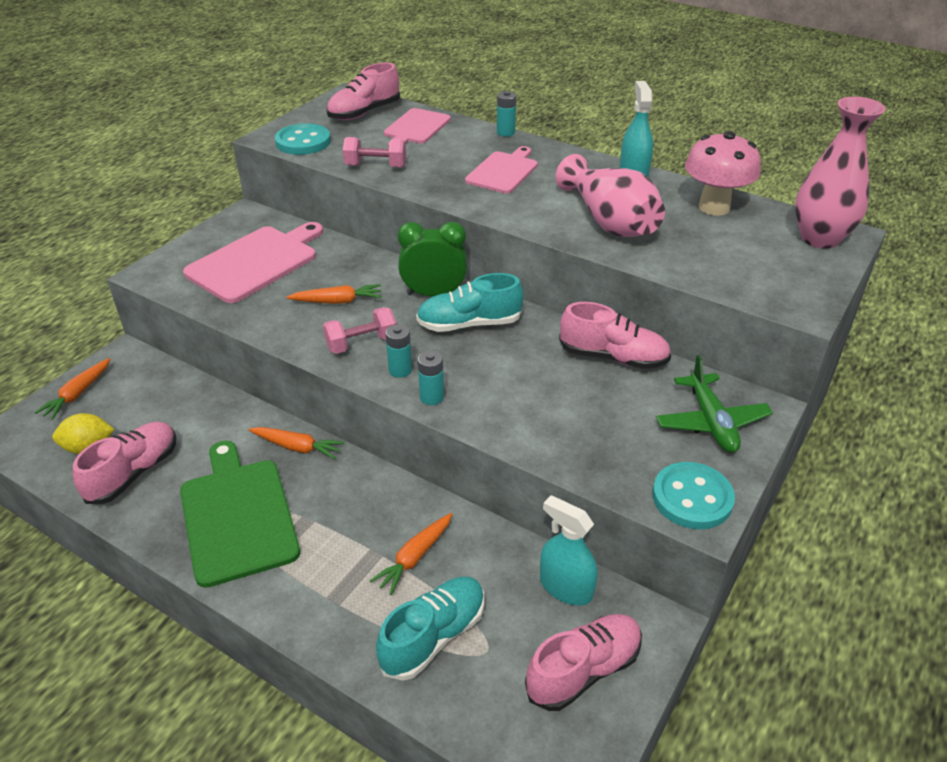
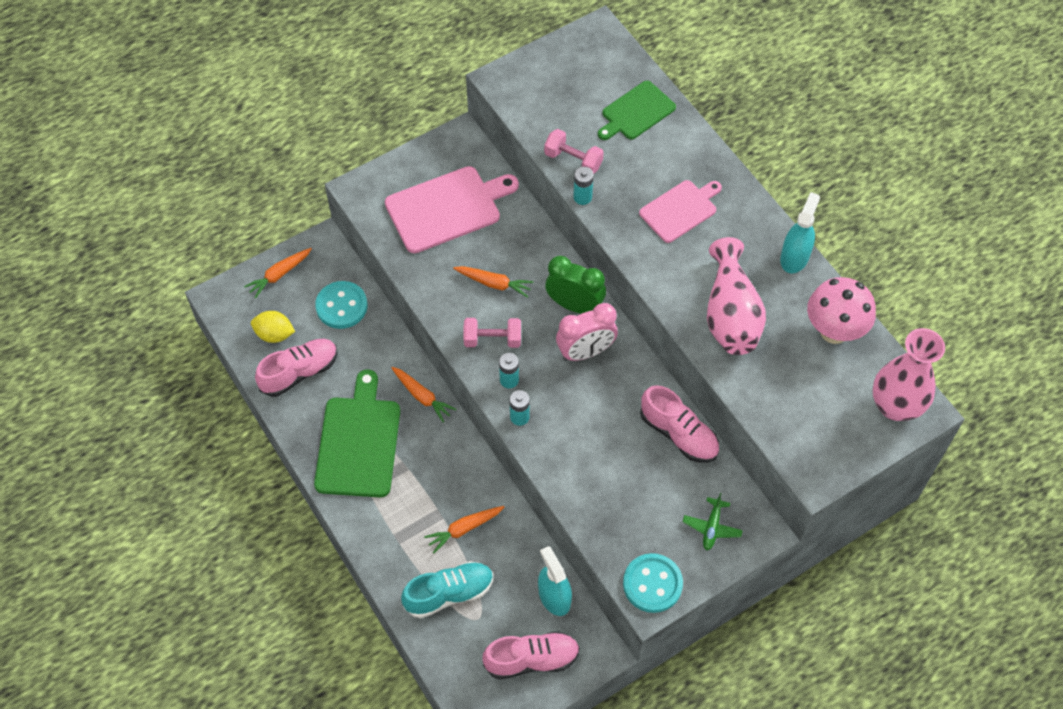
camera: 25 degrees right, 20 degrees up
(303, 142) = (526, 98): turquoise button -> turquoise button (341, 306)
(364, 113) = (600, 69): pink shoe -> none
(416, 128) = (636, 112): pink cutting board -> green cutting board
(469, 324) = (585, 352): turquoise shoe -> pink clock
(505, 132) = (715, 150): turquoise battery -> turquoise battery (582, 197)
(711, 422) = (712, 527): green plane -> green plane, size x0.64

